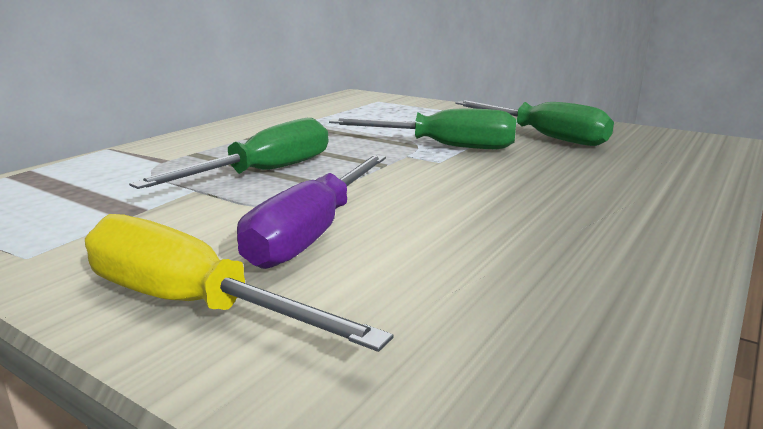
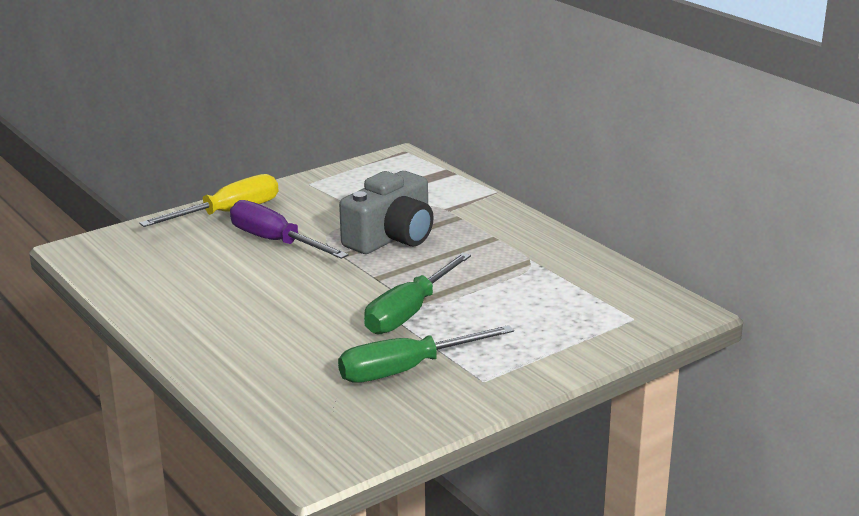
camera: 110 degrees right, 5 degrees up
(264, 172) = (391, 237): green screwdriver -> grey camera

